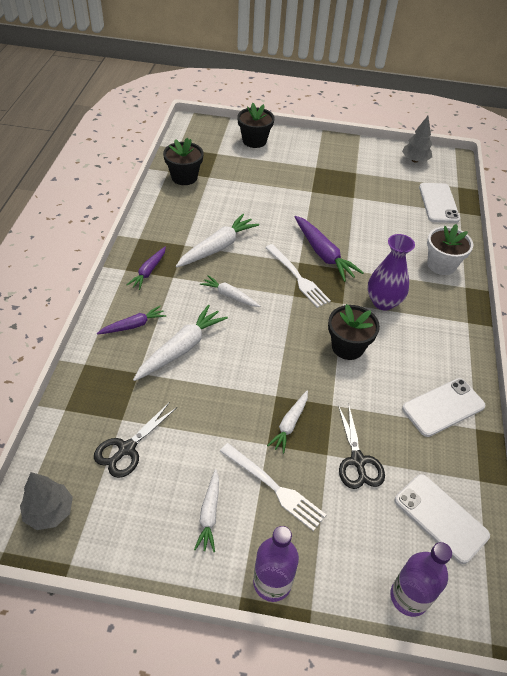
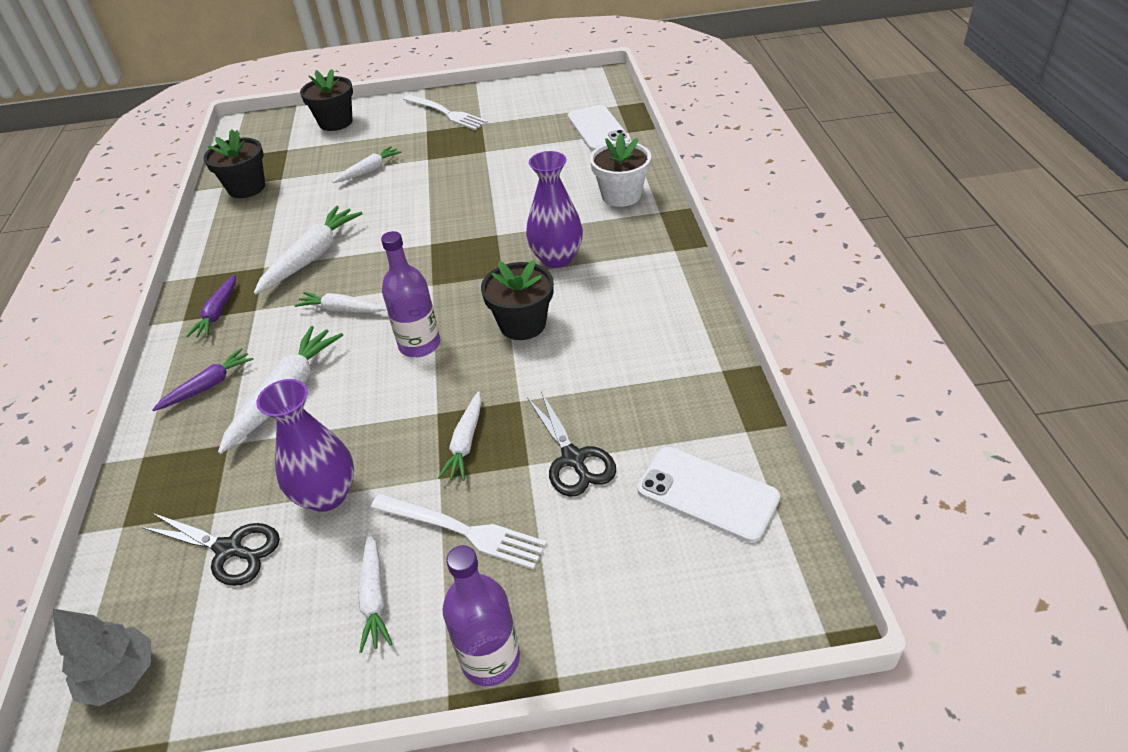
camera: 10 degrees left, 5 degrees down
(127, 449) = (229, 549): black scissors -> black scissors turned 90 degrees counterclockwise
(193, 431) = (327, 495): none -> purple vase
(269, 188) = (369, 170): none -> white carrot
(297, 277) = (432, 262): white fork -> white fork (446, 113)
(323, 254) = (461, 225): purple carrot -> none
(409, 597) = (693, 610): purple bottle -> purple bottle (419, 345)
(415, 160) = (554, 91): grey tree -> none
(443, 407) = (671, 358): white phone -> none

